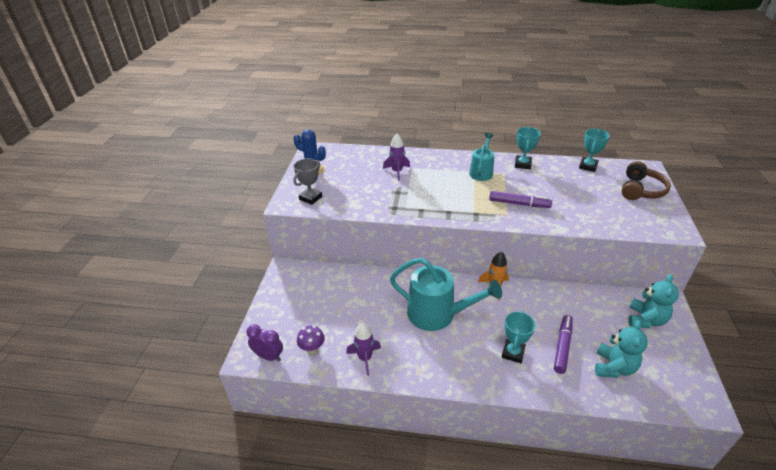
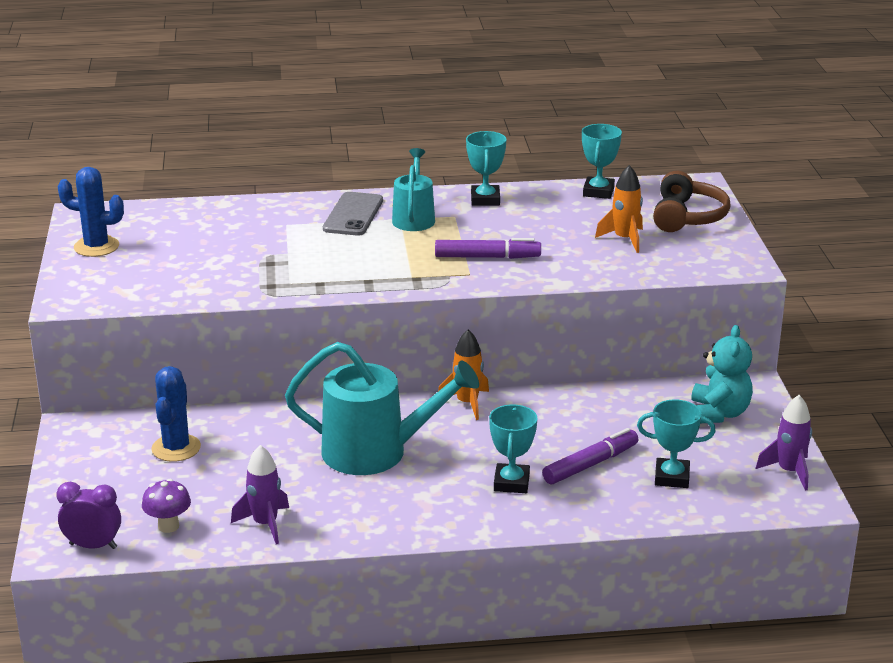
camera: 15 degrees left, 10 degrees down
(310, 198) = (110, 288): grey trophy -> none
(331, 292) = (176, 448): none -> blue cactus
(397, 172) = (259, 233): purple rocket -> purple rocket (789, 471)
(449, 166) = (353, 215): none -> grey phone
(562, 347) = (590, 464): purple marker -> purple marker turned 45 degrees clockwise
(602, 201) = (624, 239): none -> orange rocket
(614, 367) = (672, 477): turquoise teddy bear -> turquoise trophy

